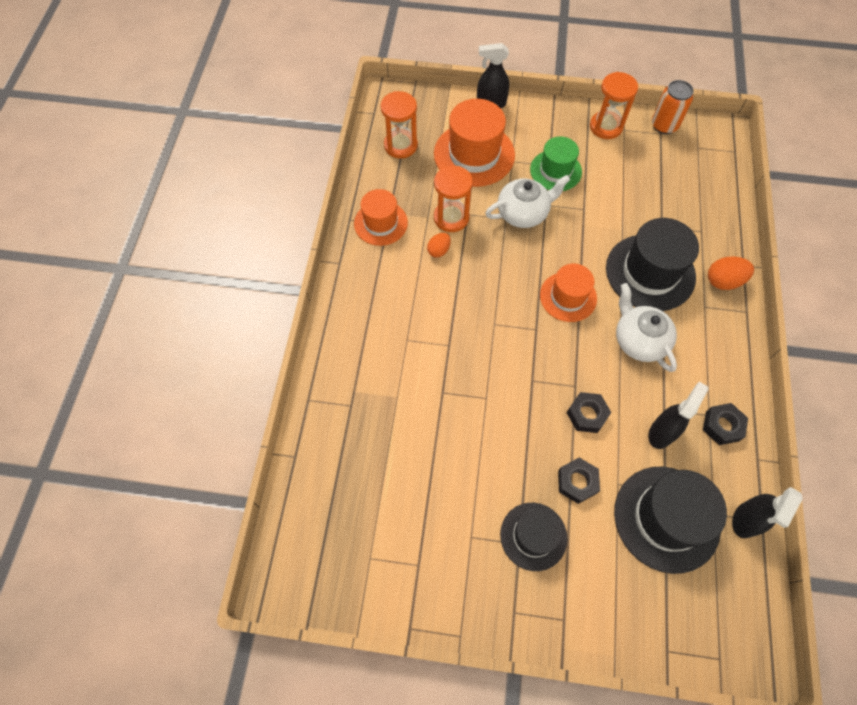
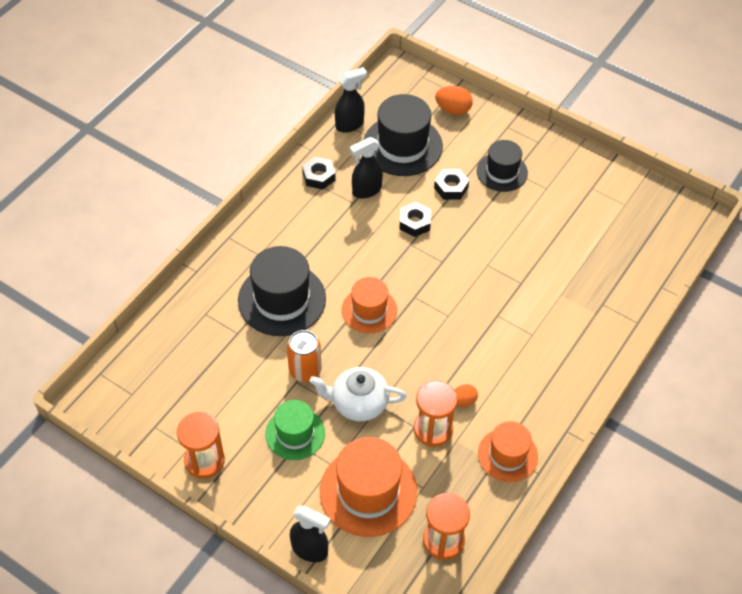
camera: 155 degrees left, 10 degrees down
(639, 340) = (334, 254): white teapot -> none
(664, 125) = (143, 434): orange can -> orange can (305, 370)
(723, 281) = (225, 266): orange egg -> orange egg (453, 110)

